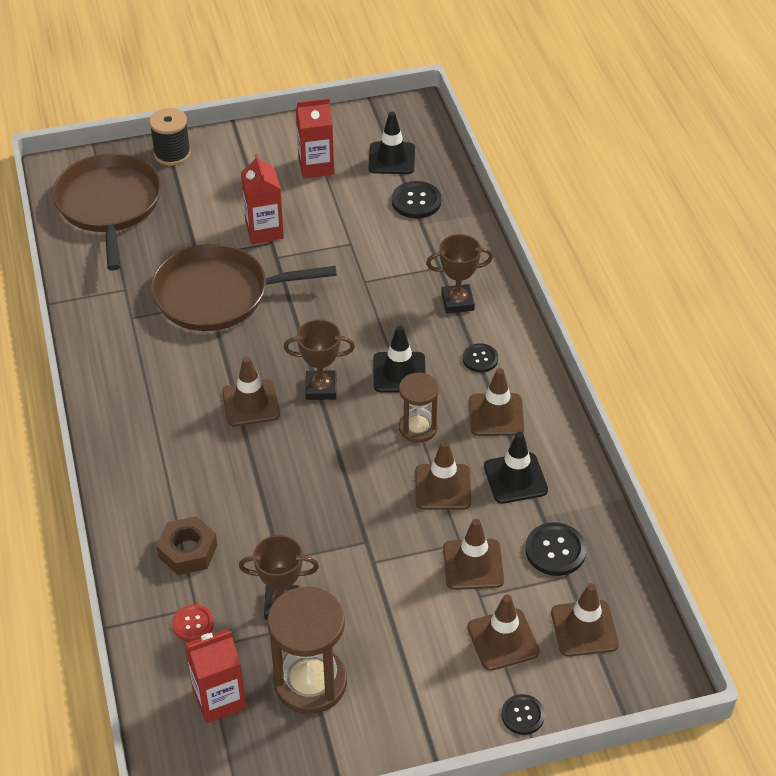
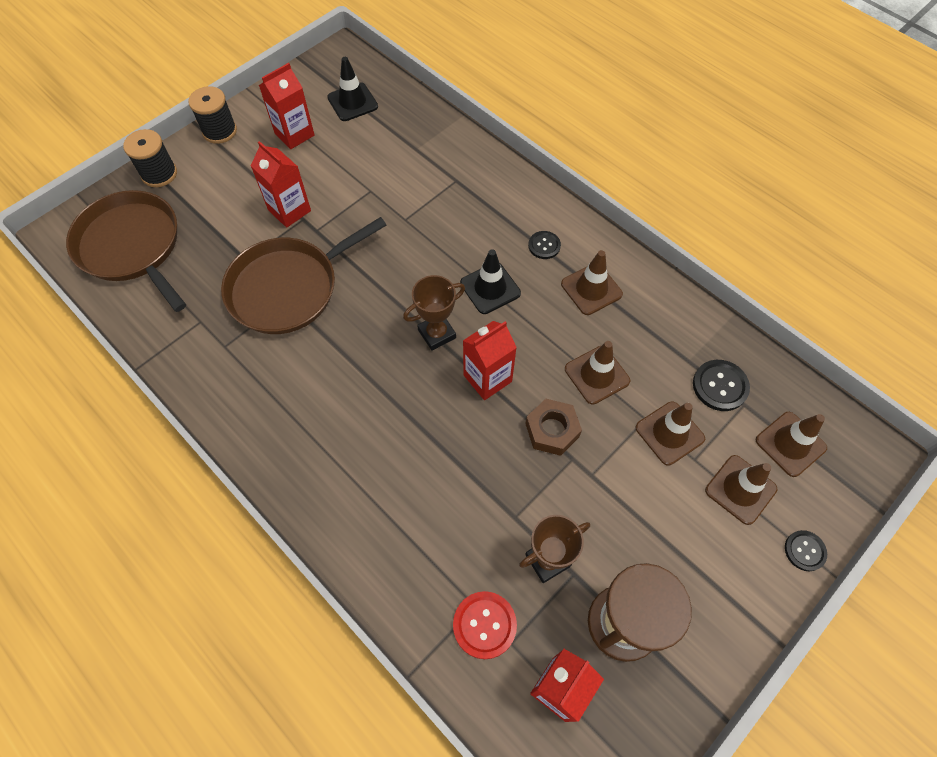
camera: 30 degrees left, 15 degrees up
(188, 551) = (430, 553): brown nut -> brown nut (552, 430)
(193, 624) = (484, 625): red button -> red button, size x1.52
(250, 137) = (220, 131): none -> black spool
(251, 403) = (387, 377): brown traffic cone -> none
(339, 444) = (487, 378): none -> red carton
(416, 201) = (398, 131): black button -> none
(418, 428) = (539, 331): brown hourglass -> none
(457, 302) = (492, 204): brown trophy -> none
(515, 478) = (645, 338): black traffic cone -> none

